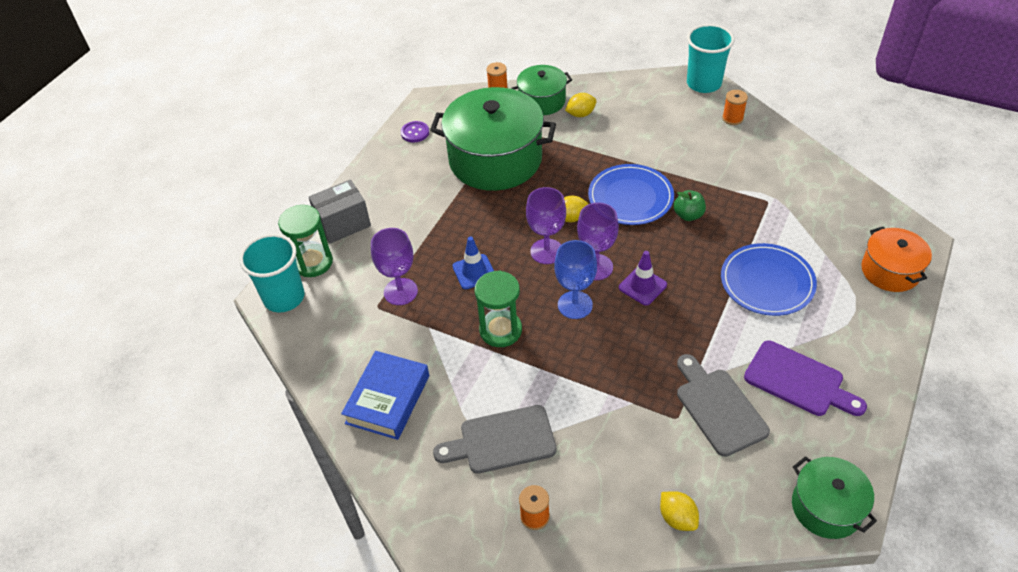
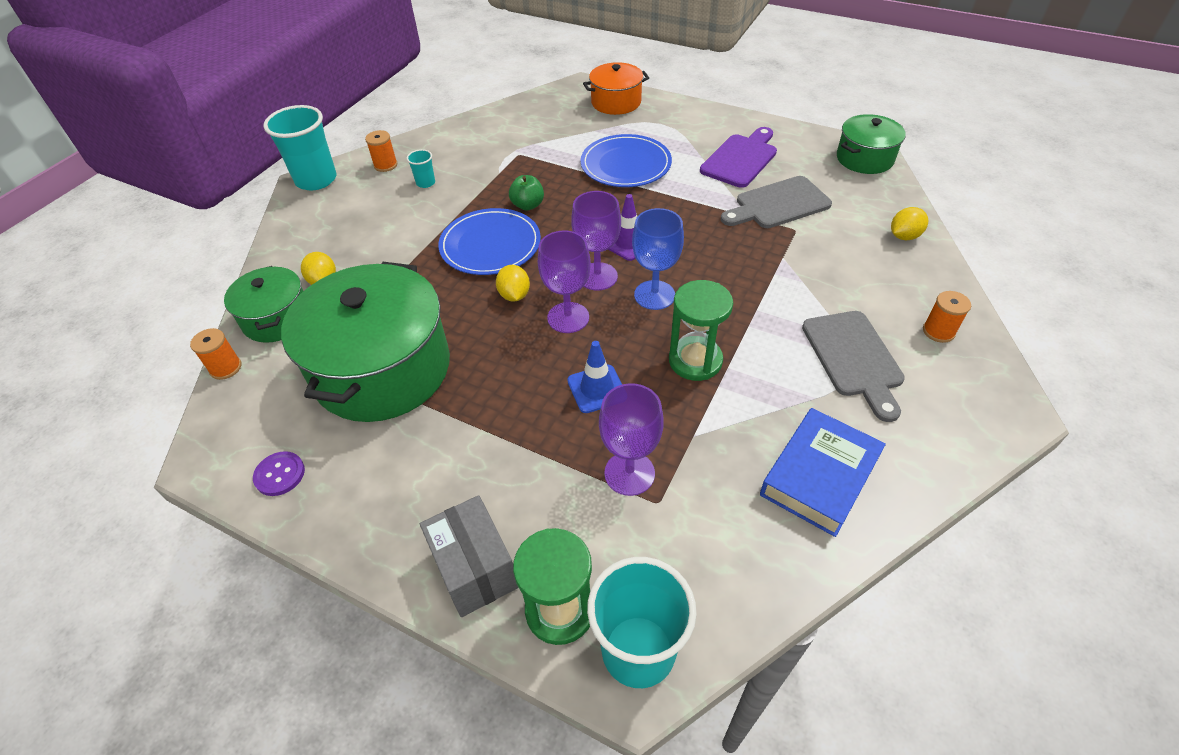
camera: 90 degrees left, 0 degrees up
(388, 399) = (819, 476): blue book -> blue book turned 75 degrees counterclockwise
(711, 147) = (425, 183): none -> turquoise cup

